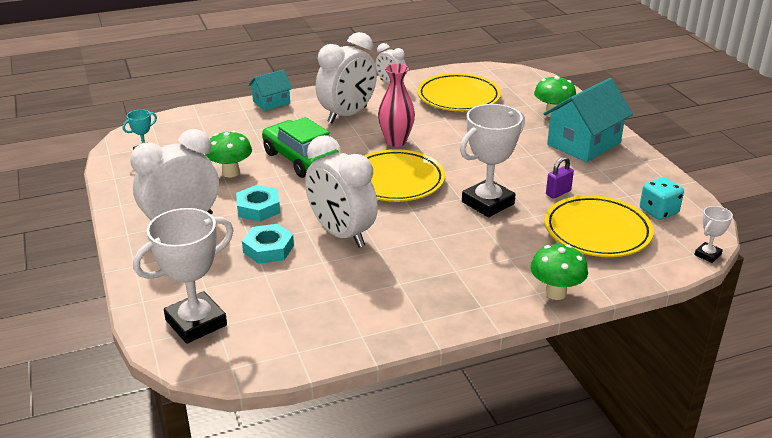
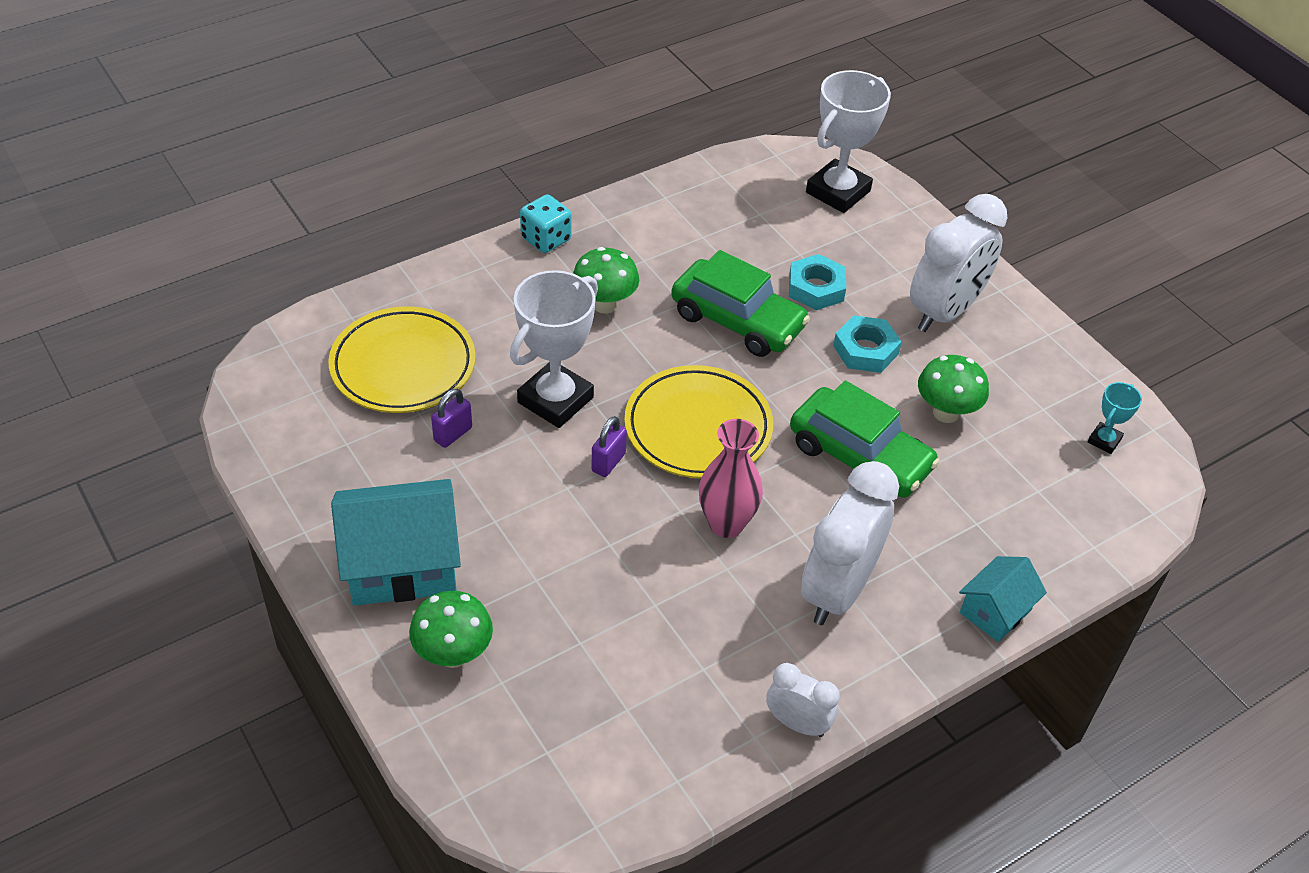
camera: 165 degrees right, 15 degrees up
(341, 234) = (737, 321): white clock -> green car
(458, 97) = (645, 687): yellow plate -> none
(458, 171) = (608, 462): none -> purple padlock
(555, 293) = (463, 268): green mushroom -> green mushroom (605, 304)
(583, 144) = (402, 565): turquoise house -> turquoise house turned 45 degrees clockwise
(658, 211) = (308, 415): turquoise dice -> turquoise dice (546, 239)
(707, 255) = (263, 345): white trophy -> none

